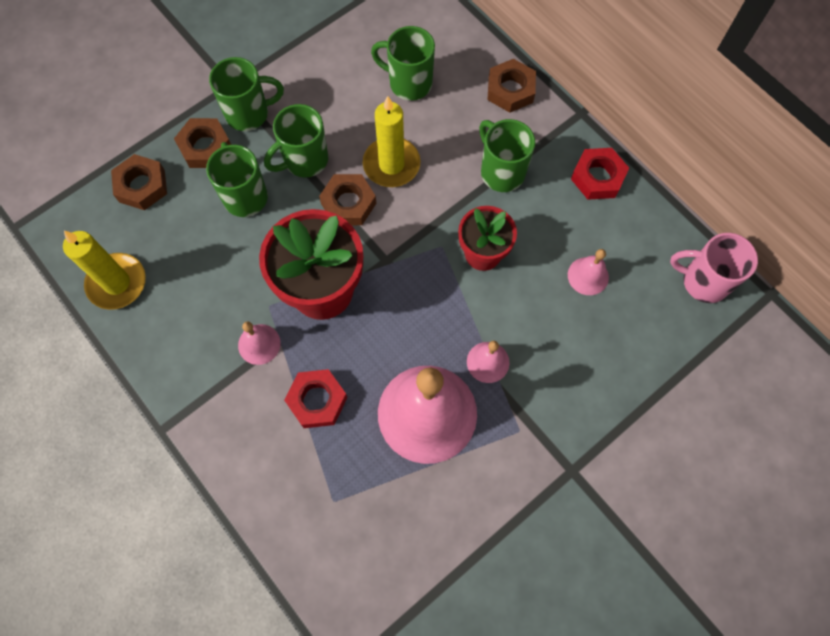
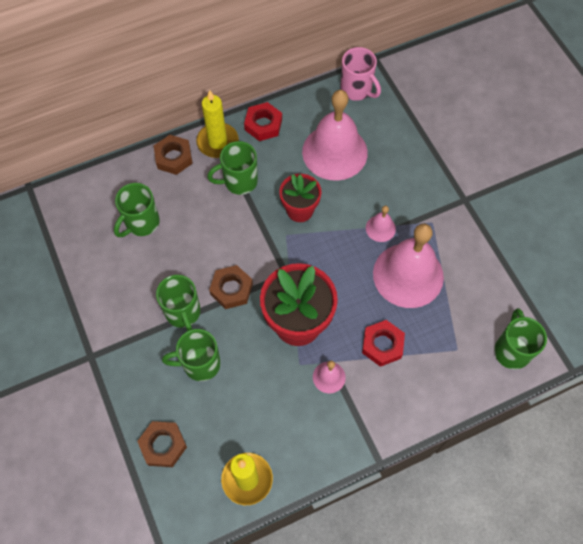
camera: 75 degrees left, 5 degrees down
(205, 147) = (144, 387): brown nut -> none
(249, 113) = (124, 346): green mug -> green mug (511, 350)
(391, 164) = (208, 252): yellow candle -> yellow candle (217, 142)
(588, 276) = (334, 152): pink bell -> pink bell, size x2.27
(703, 281) = (357, 90): pink mug -> pink mug turned 75 degrees counterclockwise

